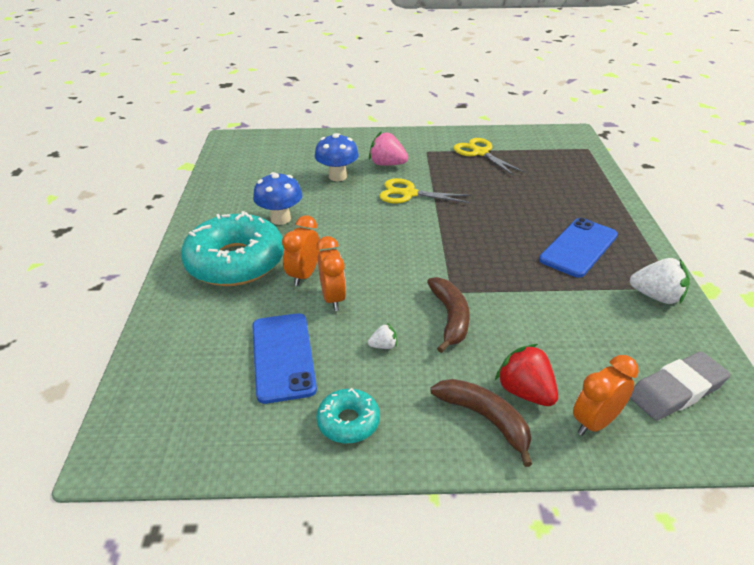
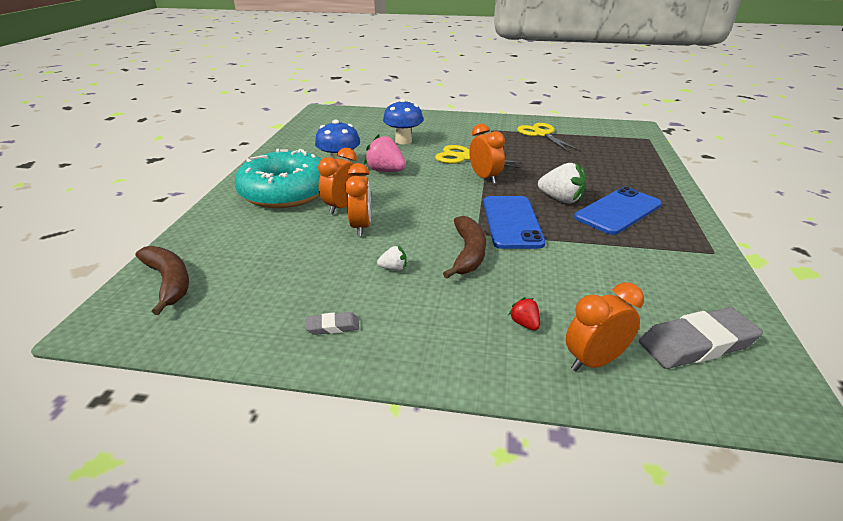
camera: 10 degrees right, 5 degrees down
(283, 356) = (294, 266): blue phone -> blue phone (512, 222)
(348, 422) = (333, 326): turquoise donut -> grey eraser
(387, 164) = (452, 136): pink strawberry -> pink strawberry (385, 171)
(438, 219) = (485, 178): none -> orange clock
(485, 419) = (474, 342): brown banana -> brown banana (169, 282)
(525, 392) = (524, 324): red strawberry -> red strawberry, size x0.51
(657, 296) = (692, 258): white strawberry -> white strawberry (561, 199)

